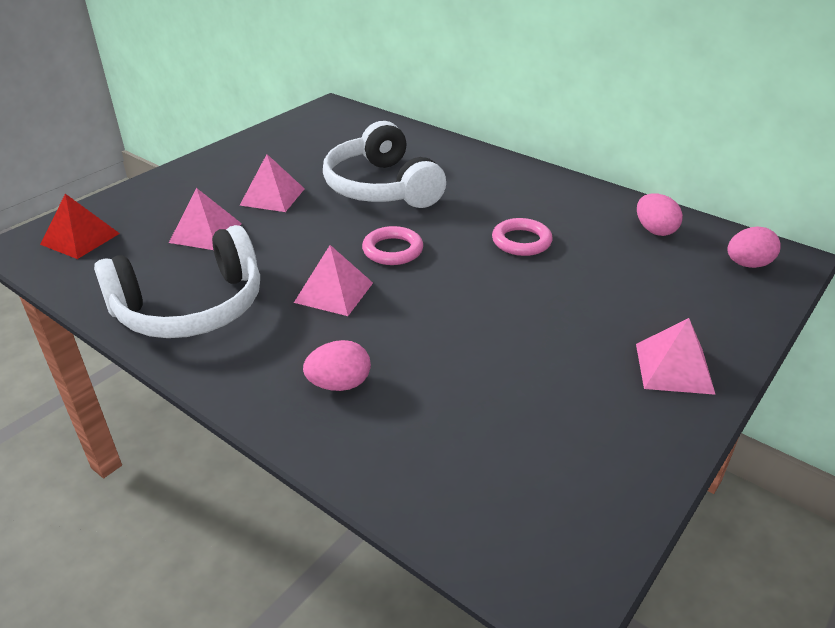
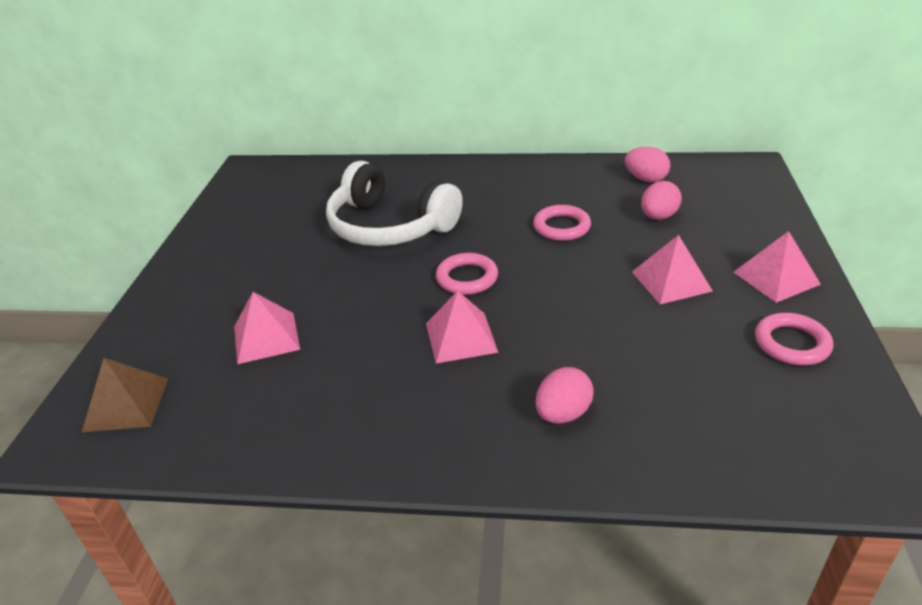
camera: 30 degrees left, 0 degrees up
(80, 239) = (126, 404): red pyramid -> brown pyramid
(191, 307) = (342, 415): white headphones -> none
(272, 197) = (293, 275): pink pyramid -> pink pyramid (671, 281)
(611, 430) = (791, 343): none -> pink ring
(747, 264) = (733, 181): pink egg -> pink egg (658, 217)

